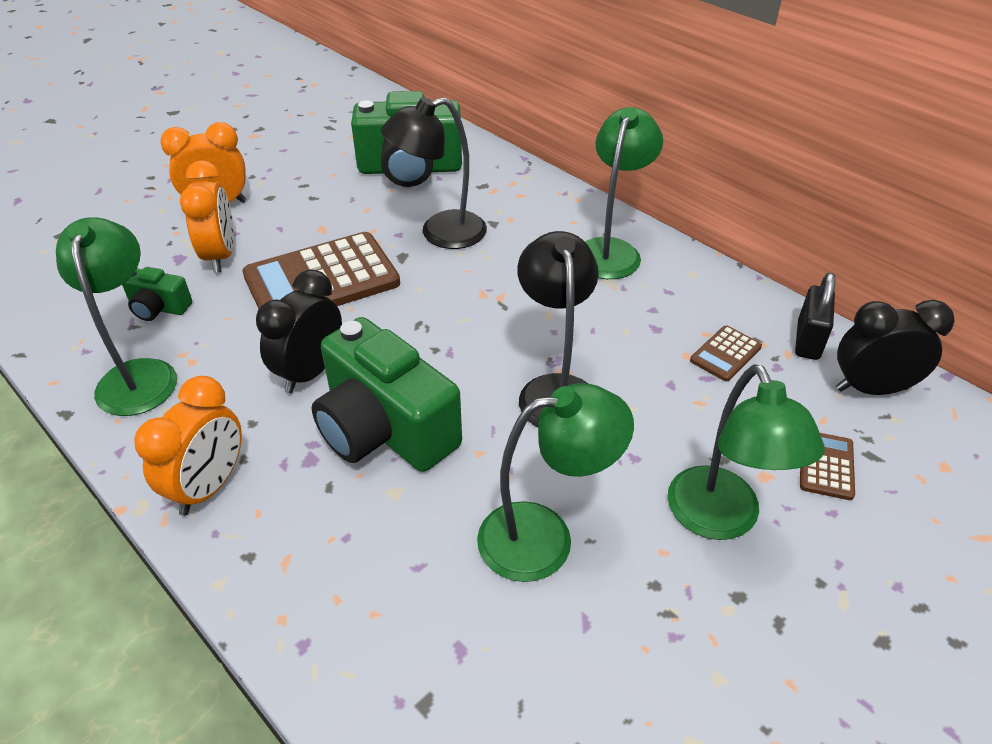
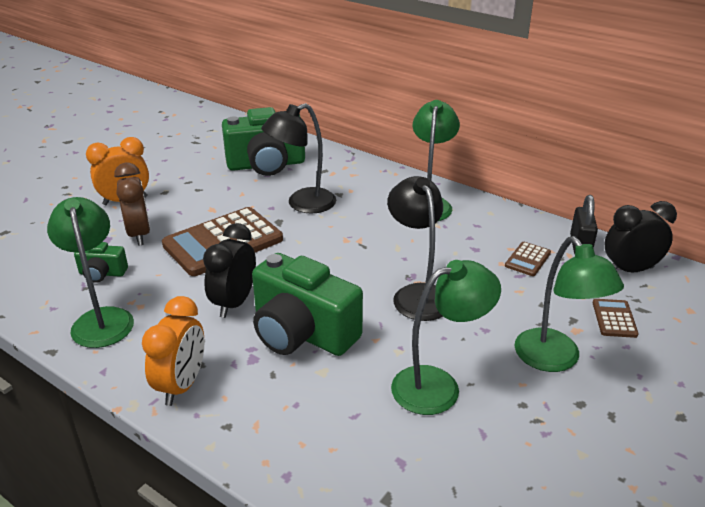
camera: 10 degrees left, 10 degrees down
(220, 256) = (139, 234): orange clock -> brown clock

